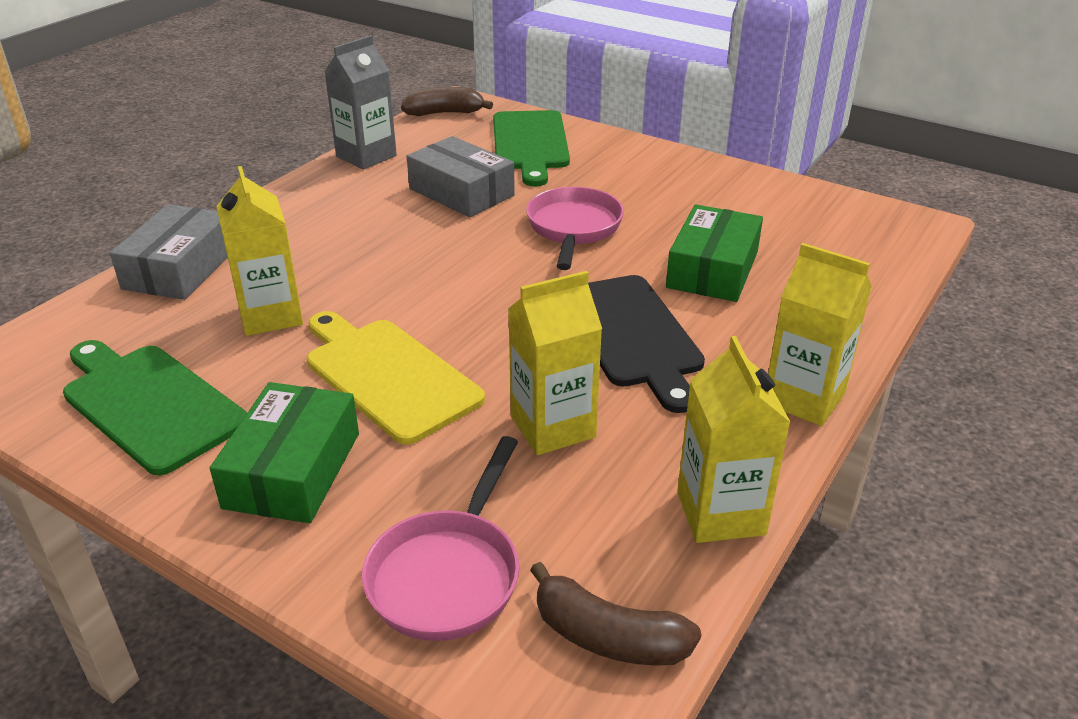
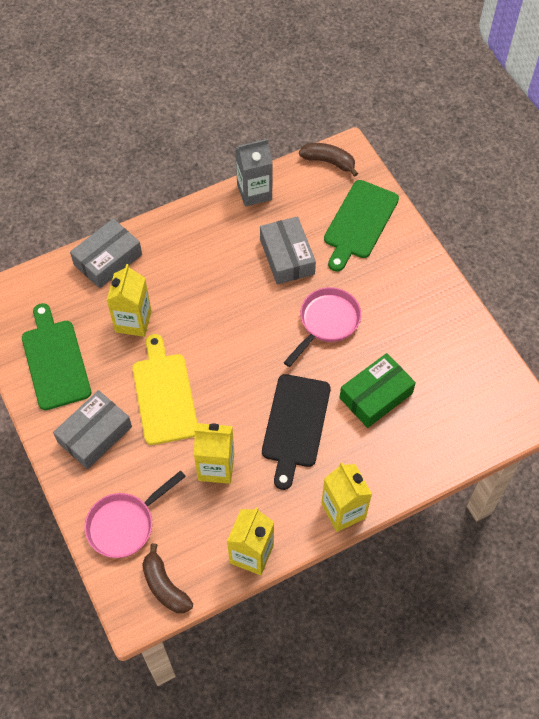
camera: 30 degrees right, 25 degrees up
(292, 470) = (94, 434): green box -> grey box

